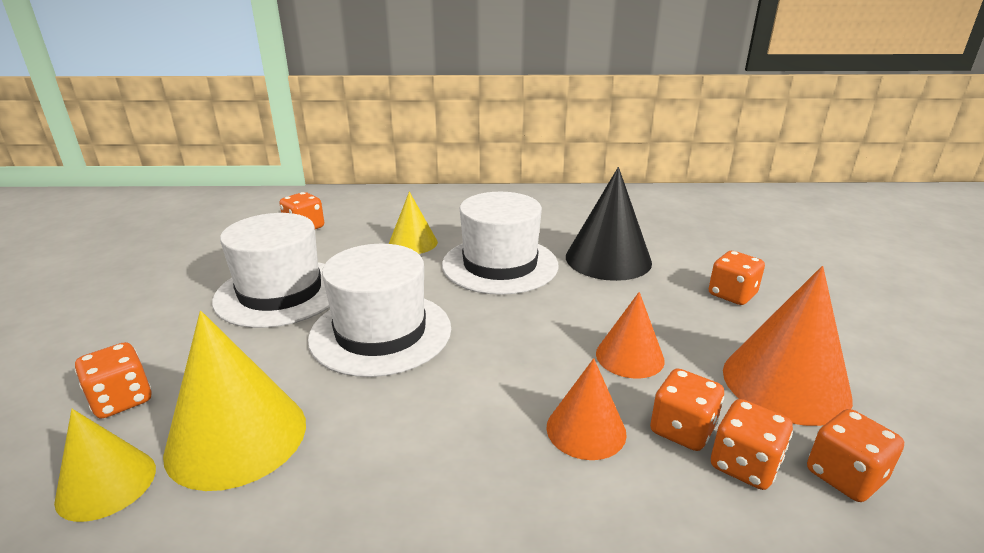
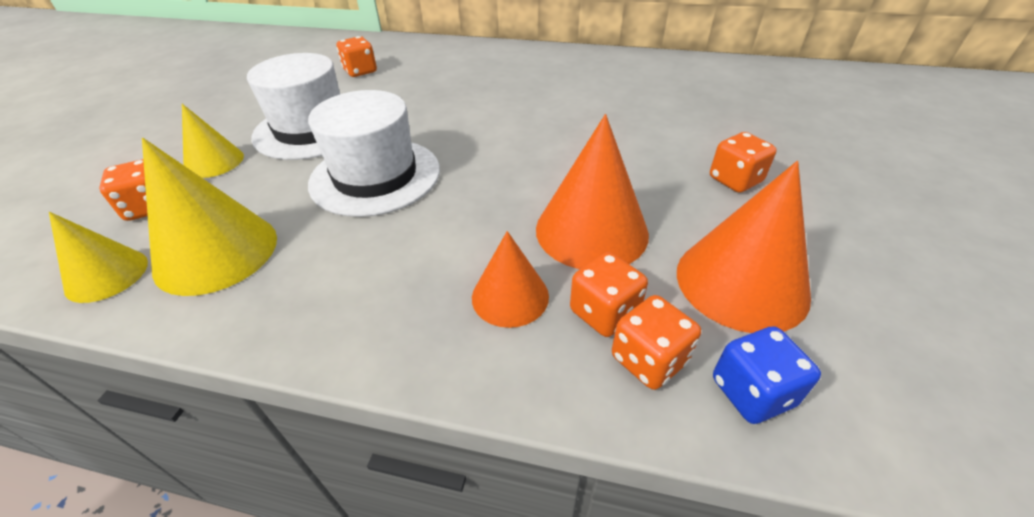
camera: 15 degrees right, 15 degrees up
(413, 243) = (446, 94): yellow cone -> yellow cone (214, 162)
(500, 265) = (514, 123): white hat -> none
(608, 259) = (623, 128): black cone -> none
(629, 356) = (591, 230): orange cone -> orange cone, size x1.66
(844, 476) = (752, 392): orange dice -> blue dice

